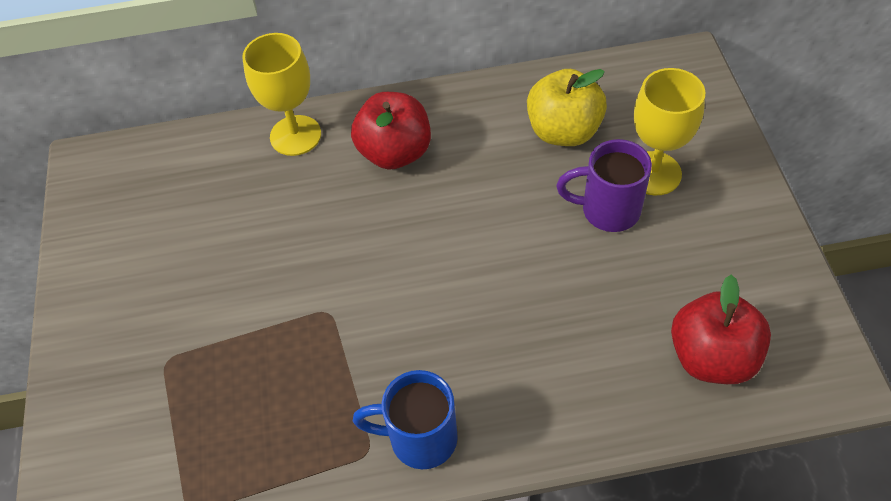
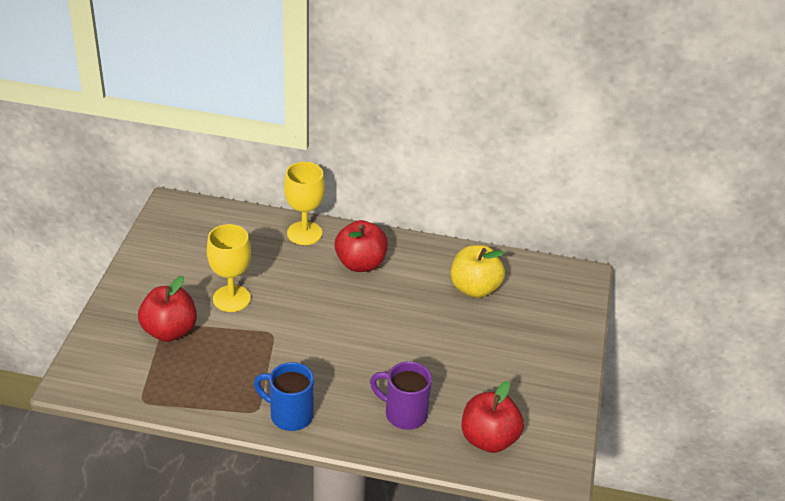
camera: 15 degrees right, 15 degrees down
(176, 369) = (169, 331): none -> red apple
(607, 210) = (475, 341): purple mug -> purple mug (404, 413)
(653, 173) = (517, 331): yellow goblet -> yellow goblet (231, 298)

